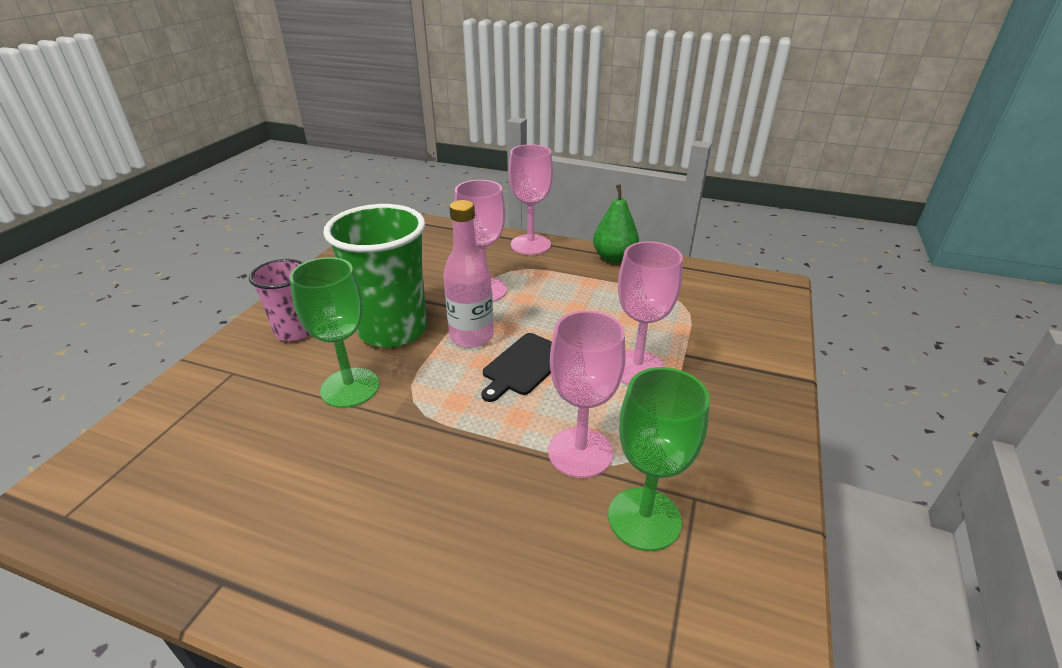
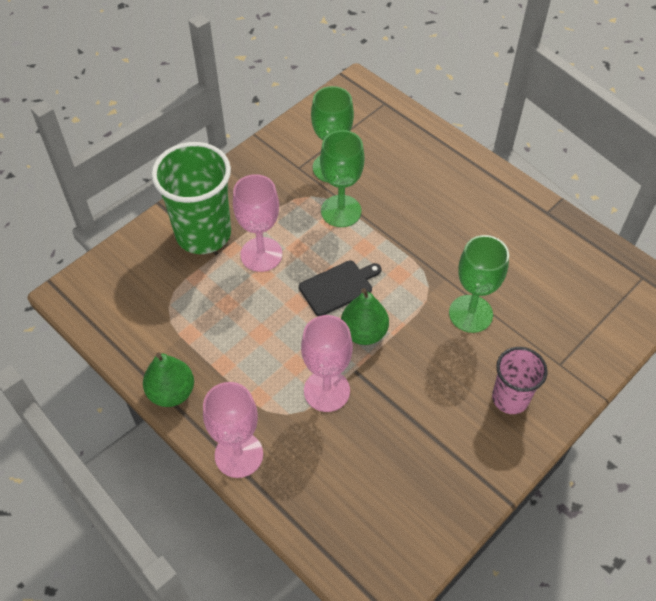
camera: 155 degrees left, 20 degrees up
(393, 330) = (425, 366): green cup -> green cup (203, 234)
(471, 336) = (364, 332): pink bottle -> green pear
(580, 452) = (341, 211): pink goblet -> green goblet

